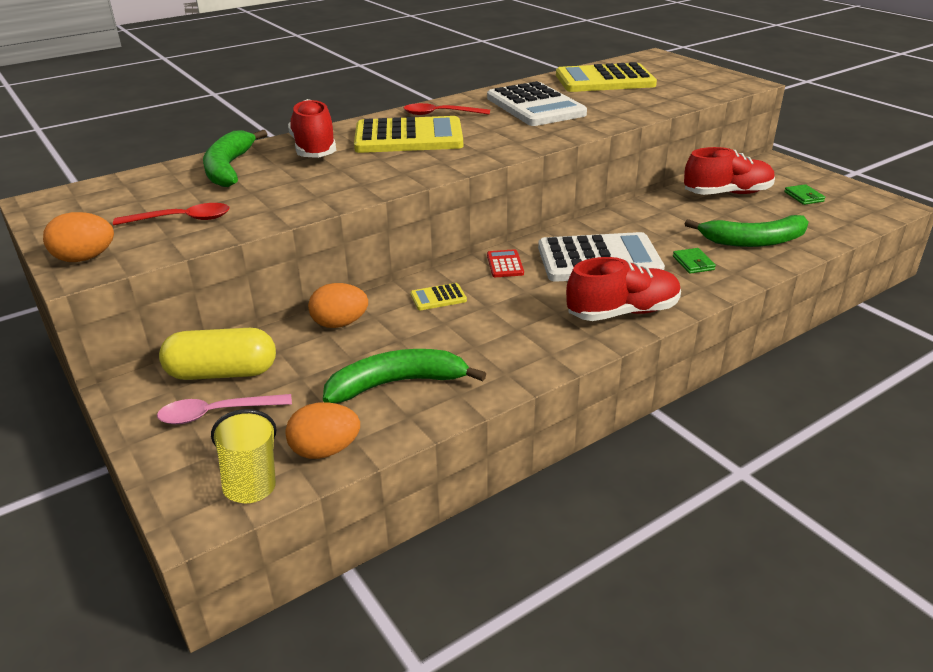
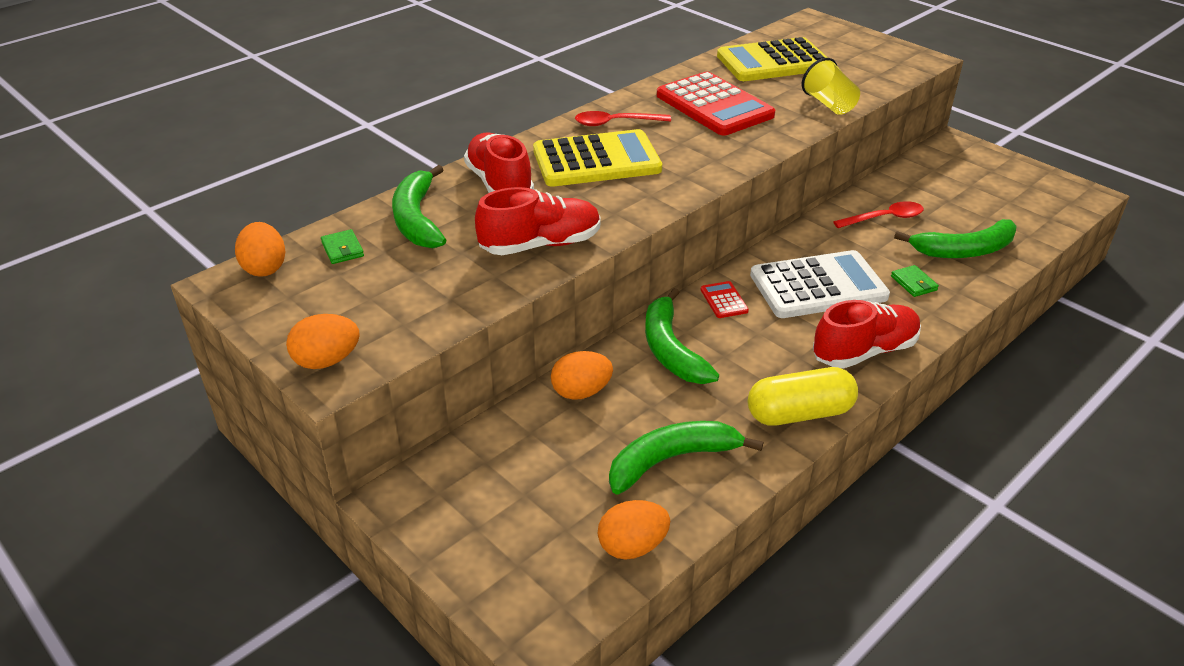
camera: 10 degrees left, 5 degrees up
(80, 193) = (265, 268): none -> orange egg
(182, 219) = (404, 298): red spoon -> red spoon (884, 218)
(216, 414) = (501, 516): pink spoon -> none
(222, 373) = (484, 466): yellow capsule -> yellow capsule (799, 413)
(251, 478) = (571, 586): yellow cup -> yellow cup (829, 104)
(438, 297) = (671, 349): yellow calculator -> green banana
(535, 106) = (714, 106): white calculator -> red calculator
(727, 193) = (919, 189): red shoe -> red shoe (540, 245)
(804, 197) = (997, 188): green wallet -> green wallet (342, 249)

